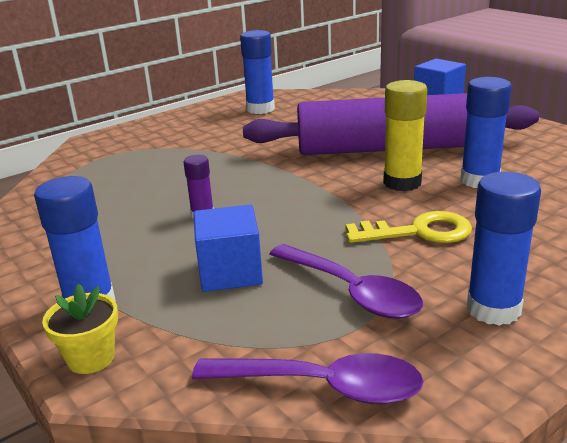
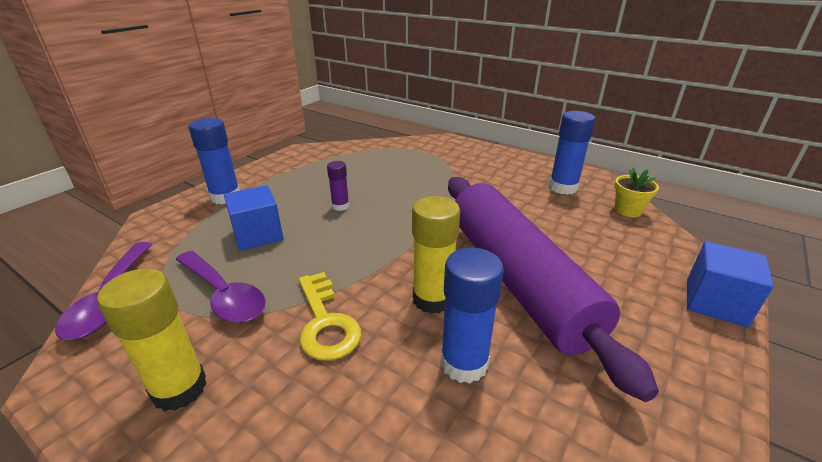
camera: 70 degrees right, 5 degrees up
(91, 358) = (172, 211): yellow flower pot -> yellow flower pot (628, 210)
(351, 292) = (223, 295): purple spoon -> purple spoon turned 75 degrees counterclockwise
(493, 309) = (179, 388): blue glue stick -> yellow glue stick

